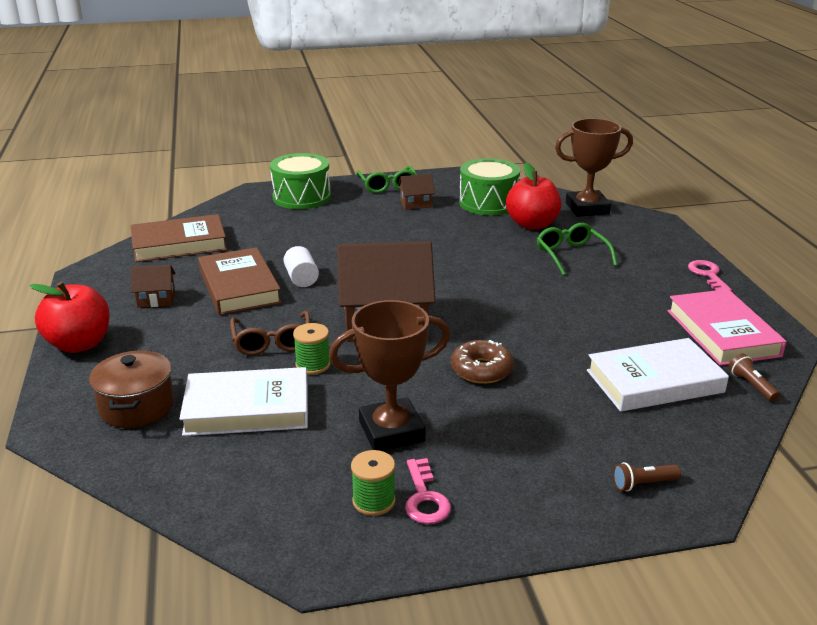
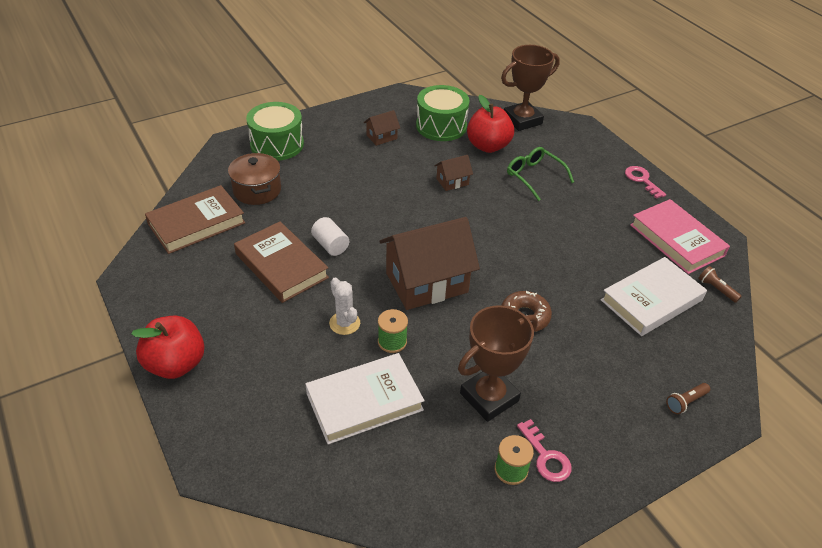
camera: 20 degrees left, 15 degrees up
(137, 407) = (271, 423): brown pot -> brown pot (257, 190)
(156, 299) = (215, 296): brown house -> brown house (452, 182)
(272, 341) = (344, 323): brown glasses -> white cactus
(387, 186) = (346, 118): green glasses -> none

